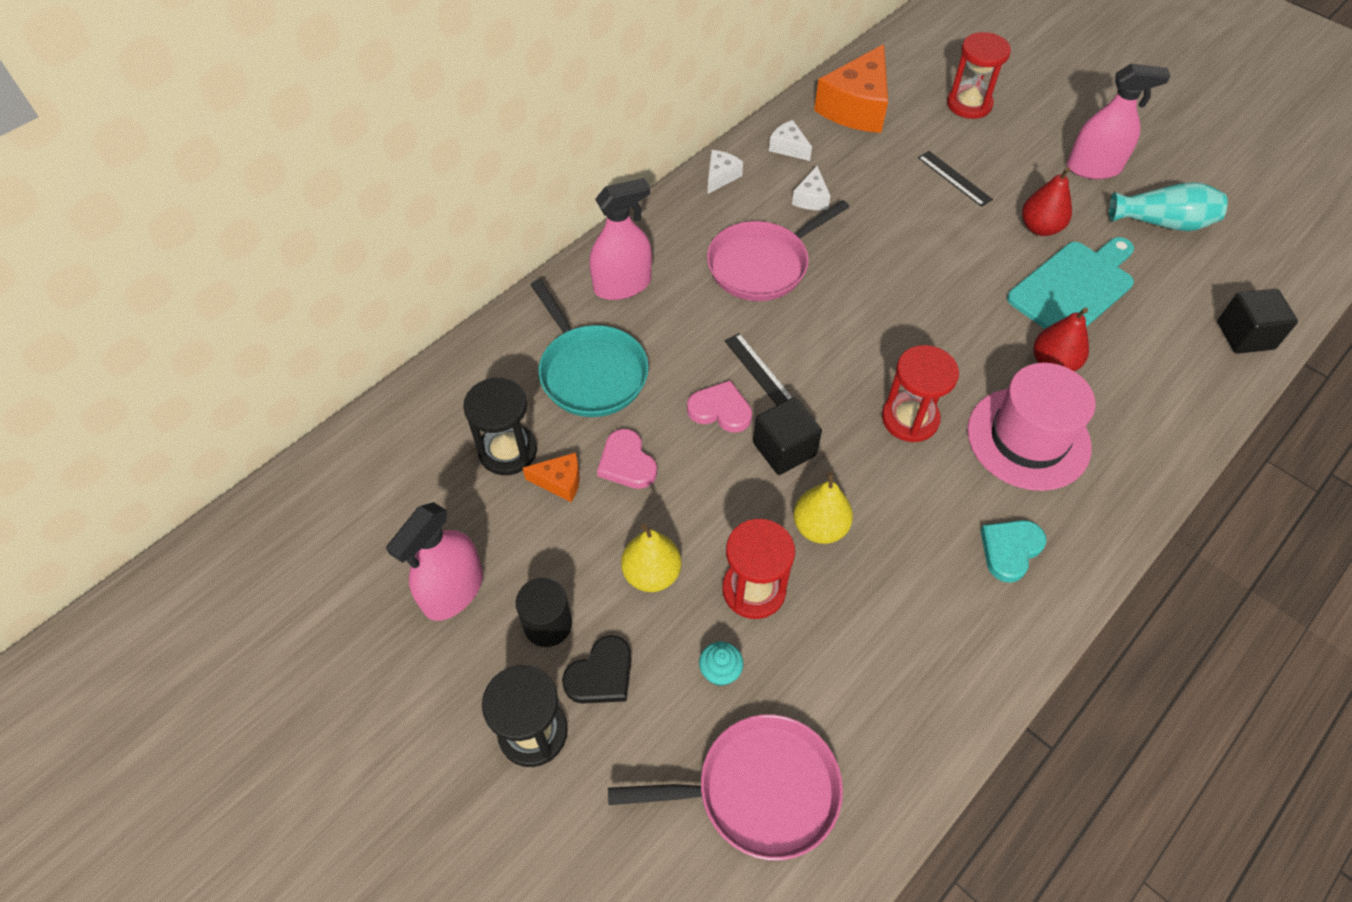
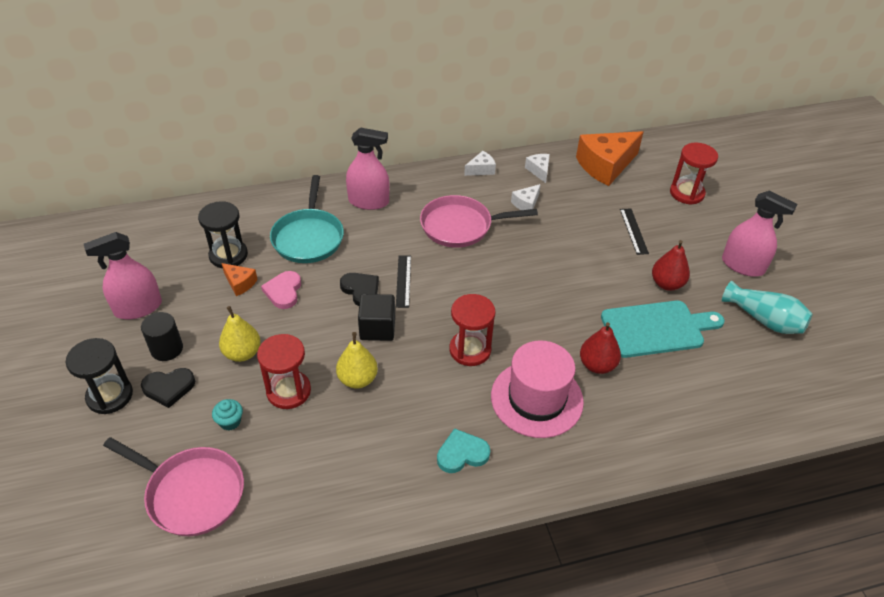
camera: 30 degrees right, 10 degrees down
(720, 410) = (361, 290): pink heart -> black heart
(1245, 335) = (760, 415): black cube -> none

